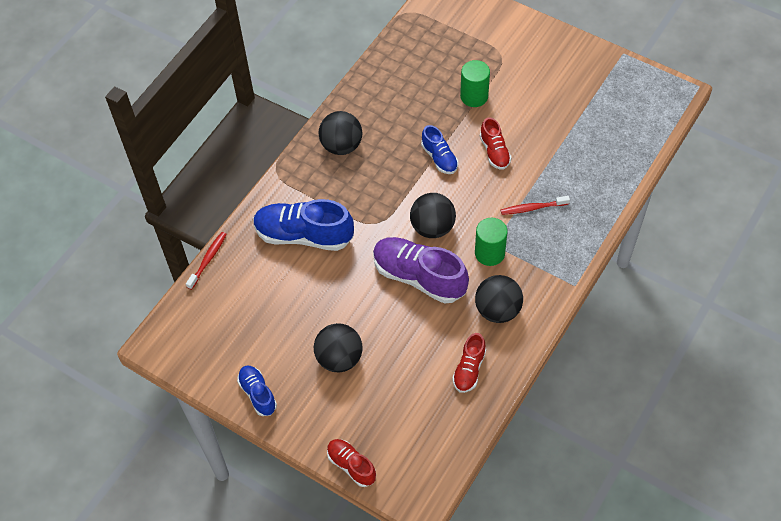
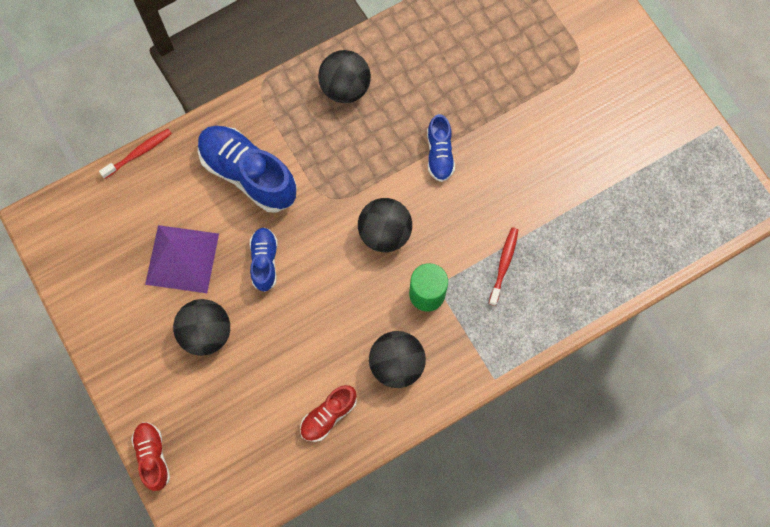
camera: 25 degrees right, 15 degrees up
(258, 394) = (106, 329): blue shoe -> blue shoe (264, 261)
(288, 316) = (182, 258): none -> purple pyramid
(419, 277) = (338, 283): purple shoe -> none
(474, 96) = (520, 98): green cylinder -> none
(494, 152) = (502, 176): red shoe -> none
(532, 208) = (504, 265): red toothbrush -> red toothbrush turned 90 degrees clockwise

